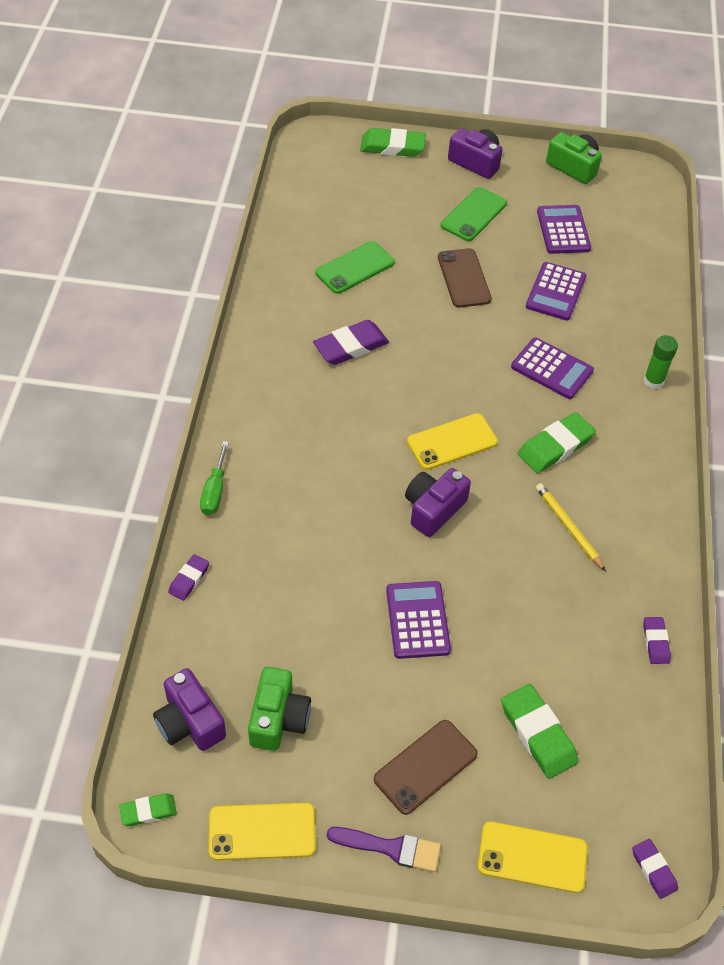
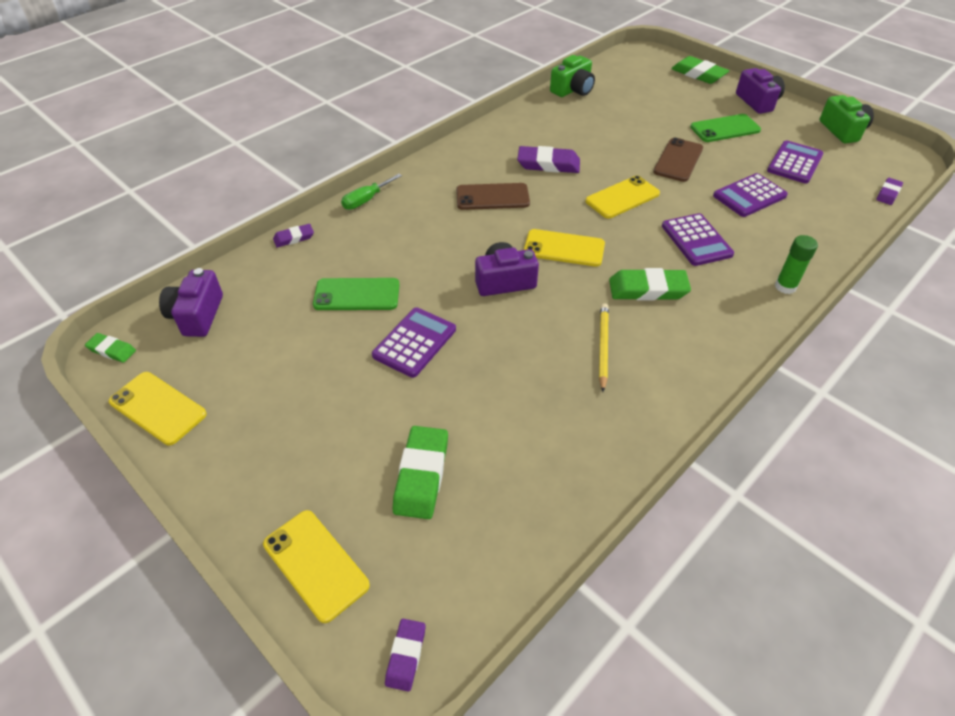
camera: 40 degrees right, 5 degrees down
(278, 719) = (251, 346): green camera -> green camera (573, 90)
(355, 268) = (599, 125): green phone -> green phone (357, 294)
(390, 848) = (223, 479): purple brush -> none
(425, 766) = (311, 441): brown phone -> brown phone (492, 197)
(452, 352) = (622, 197): none -> yellow phone
(655, 642) = (598, 472): purple eraser -> purple eraser (888, 193)

